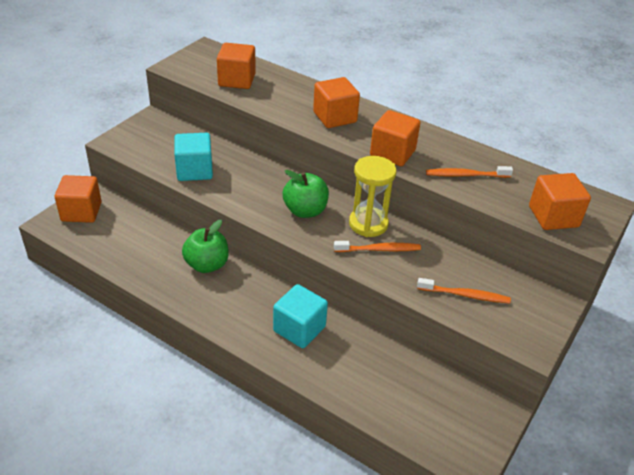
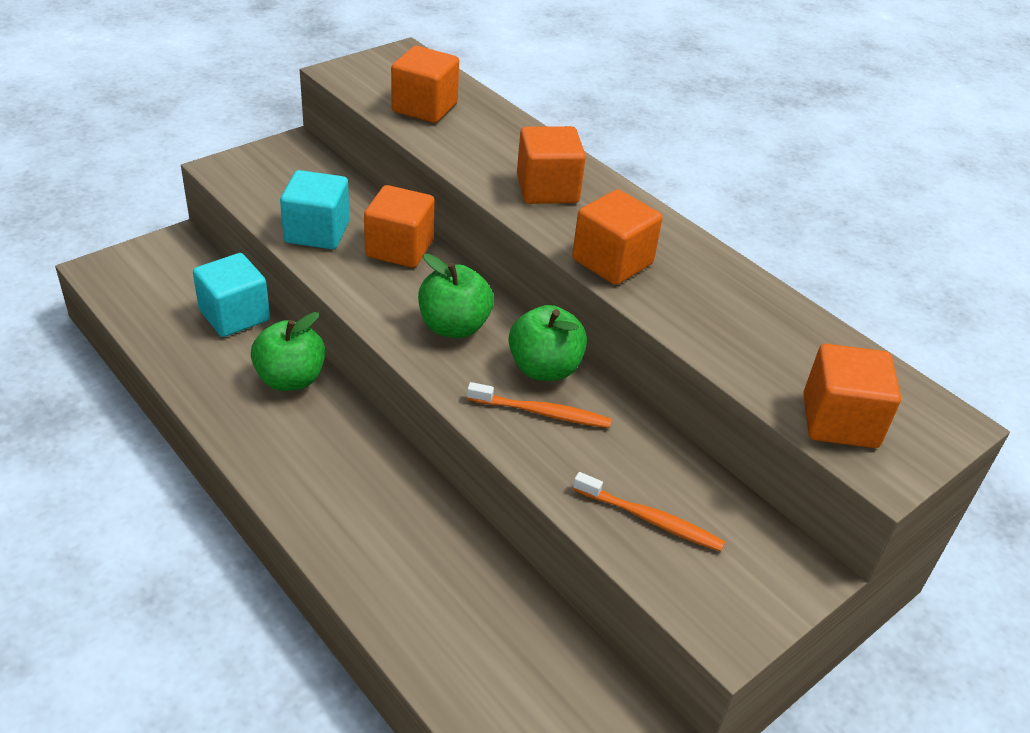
camera: 15 degrees right, 0 degrees up
(81, 212) = (150, 263): orange cube -> orange cube (399, 248)
(299, 329) = (382, 510): turquoise cube -> turquoise cube (234, 315)
(368, 224) = (544, 368): yellow hourglass -> green apple
(465, 175) = (718, 321): orange toothbrush -> none

